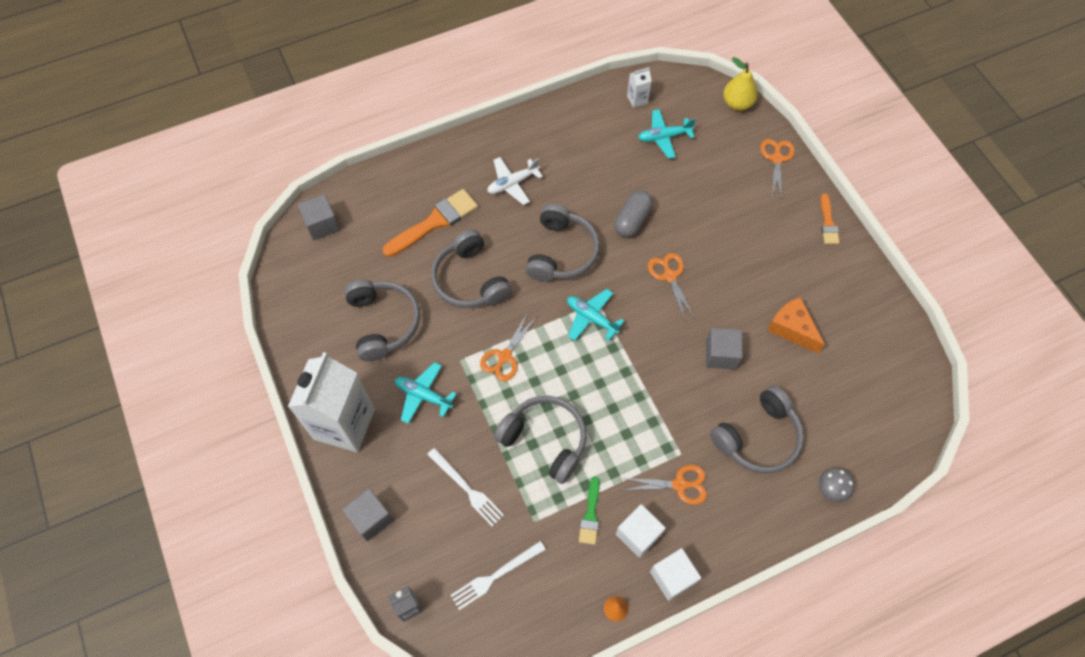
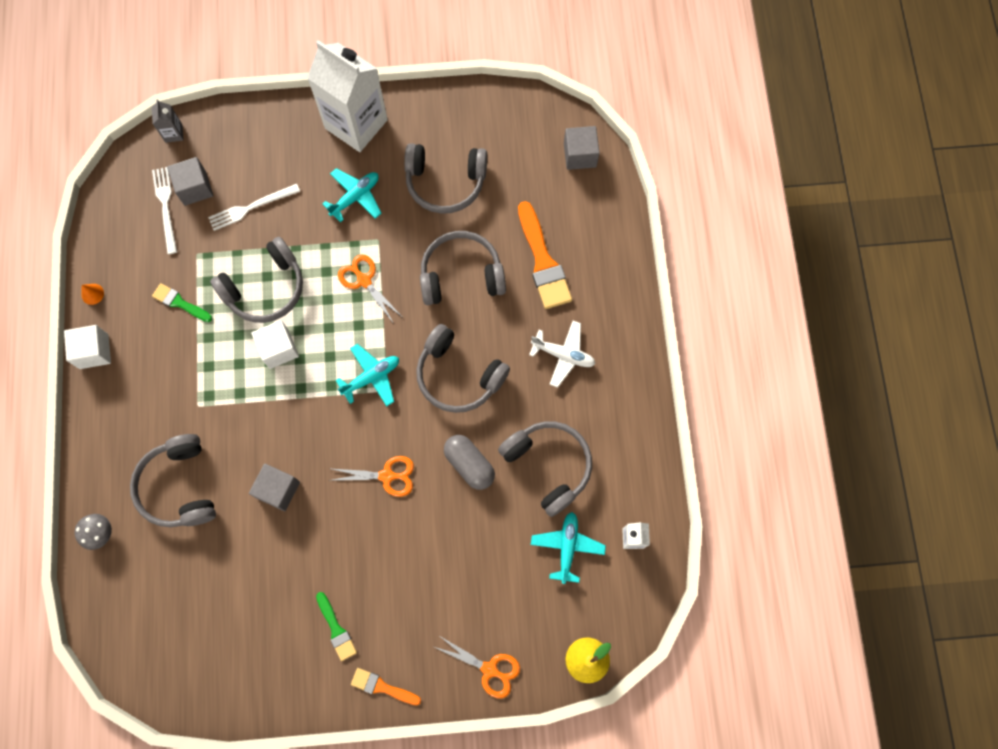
camera: 110 degrees right, 10 degrees up
(371, 518) = (260, 124): grey cube -> grey cube (195, 188)
(512, 183) = (563, 355): white plane -> white plane turned 120 degrees clockwise
(608, 167) = (548, 466): none -> grey headphones
(638, 534) = (143, 337): white cube -> white cube (278, 349)
(679, 485) = (169, 392): orange scissors -> none
(792, 329) = (274, 578): orange cheese -> none
(805, 269) = (336, 629): none -> green brush

